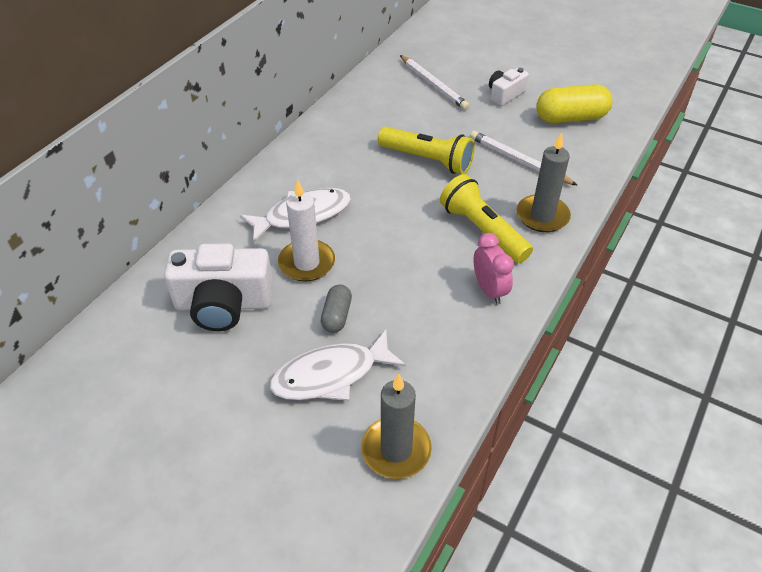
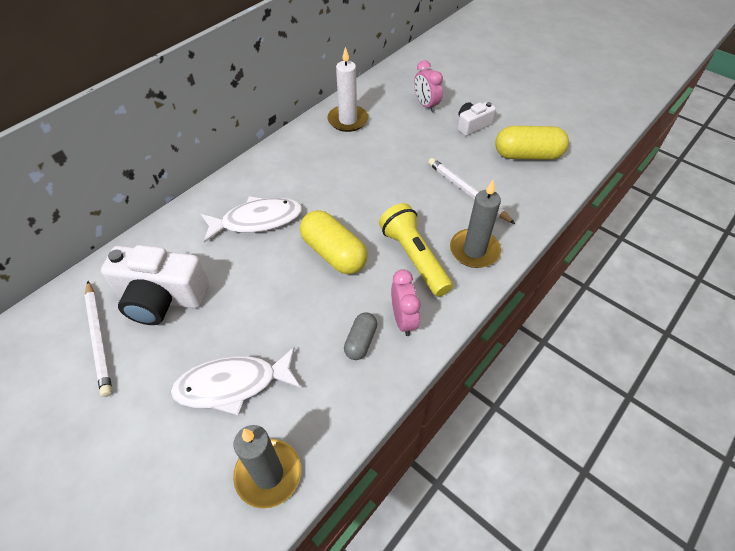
camera: 10 degrees right, 5 degrees up
(307, 263) = (246, 268): white candle -> white candle (348, 120)
(337, 316) = (256, 325): grey capsule -> grey capsule (361, 341)
(397, 237) = (334, 253): none -> yellow capsule
(427, 160) = (384, 181): yellow flashlight -> none
(433, 85) = (410, 109): white pencil -> white pencil (99, 339)
(449, 79) = (426, 105): none -> pink clock

